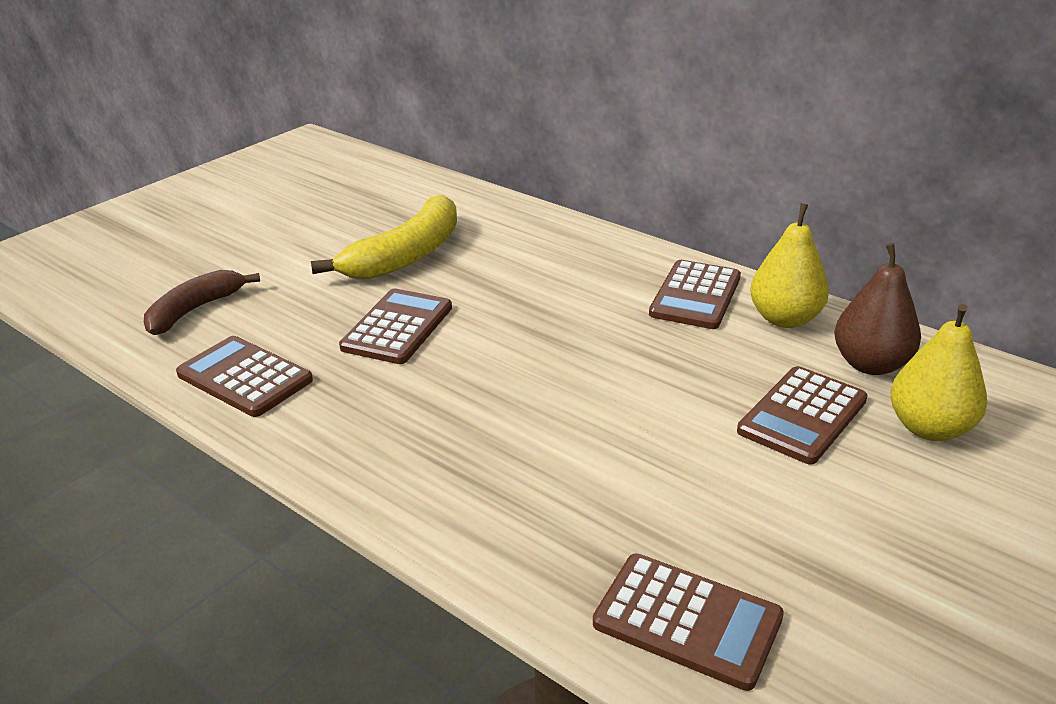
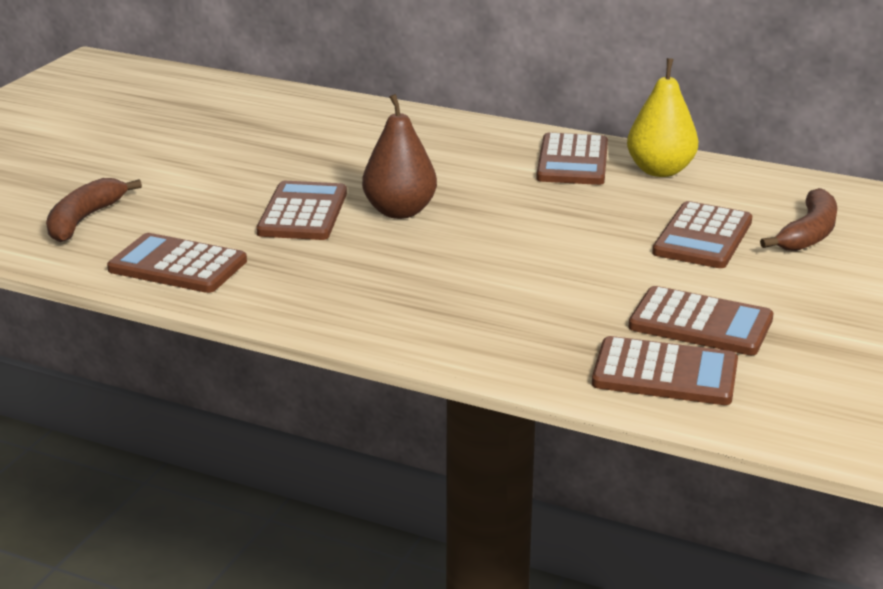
camera: 15 degrees left, 5 degrees down
(406, 255) = (273, 155): yellow banana -> none
(758, 546) = (700, 323): none -> brown calculator
(870, 364) = (746, 196): brown pear -> brown pear (400, 211)
(929, 428) = (808, 234): yellow pear -> brown banana

